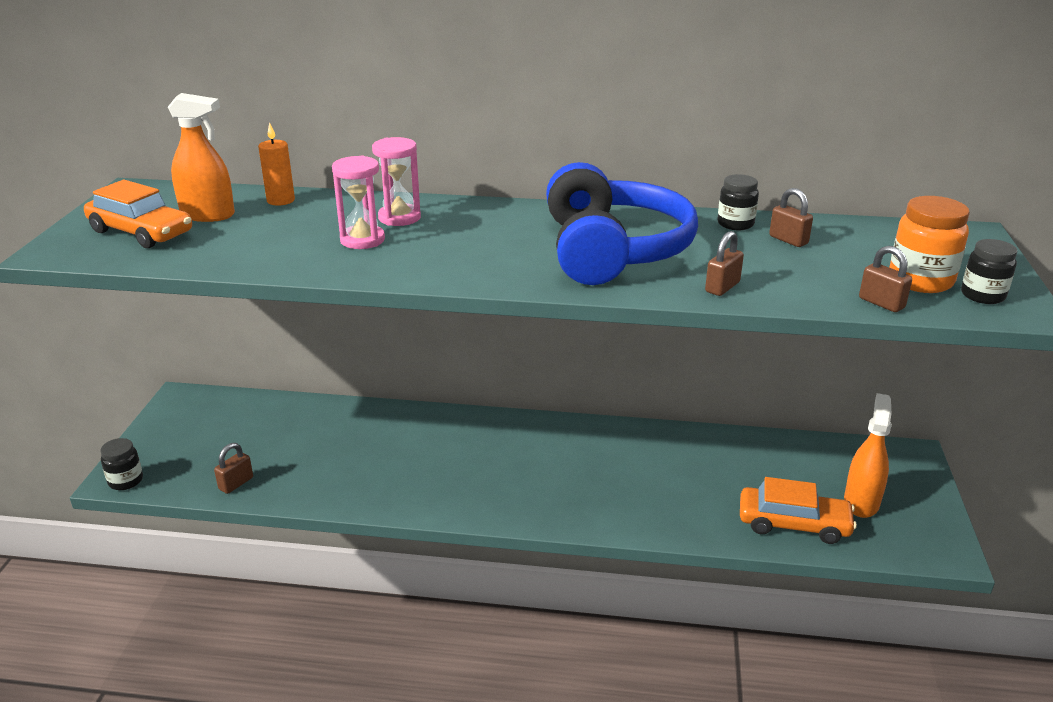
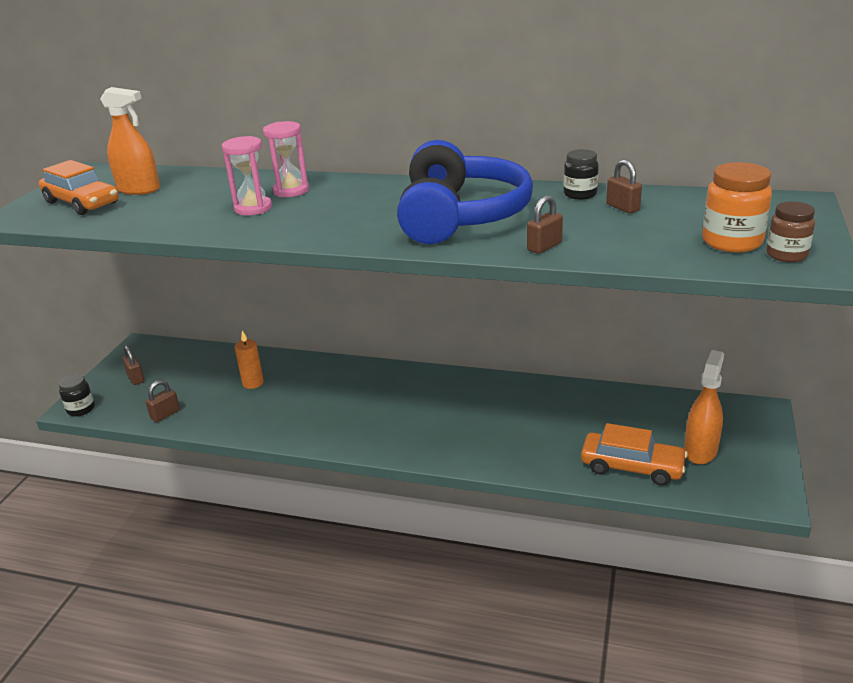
camera: 10 degrees right, 0 degrees up
(280, 200) = (201, 178): orange candle -> orange candle (253, 383)
(881, 303) = (685, 261): brown padlock -> brown padlock (136, 378)
(982, 295) = (786, 255): black jar -> brown jar

